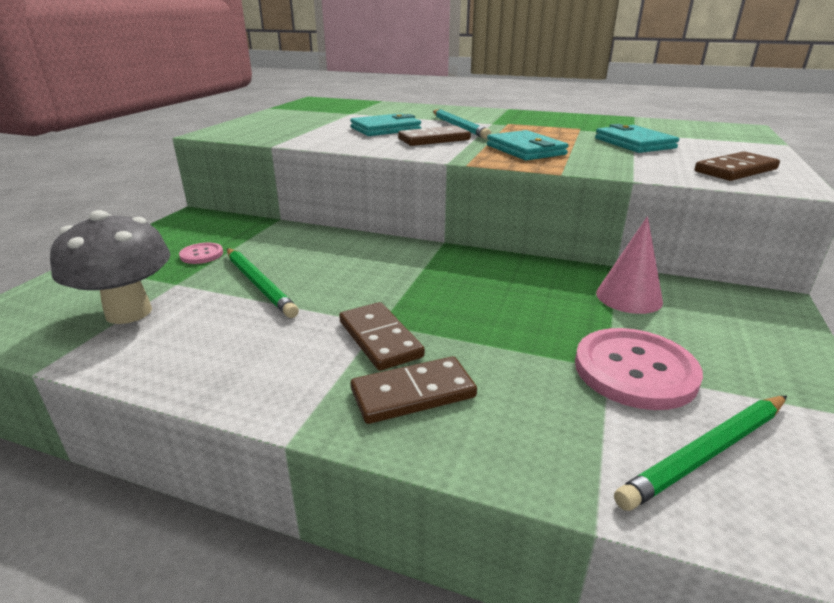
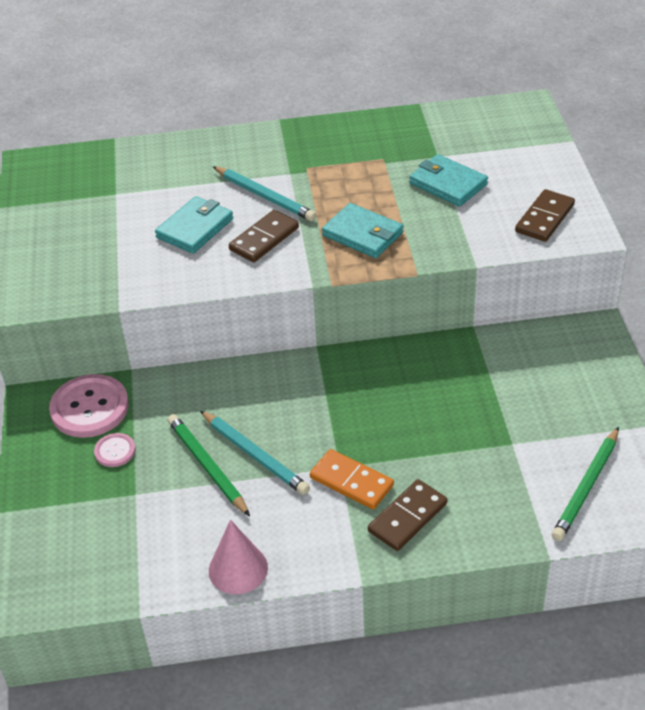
camera: 25 degrees left, 15 degrees up
(128, 312) = (136, 538): grey mushroom -> none
(259, 284) = (207, 466): green pencil -> green pencil turned 150 degrees counterclockwise
(308, 290) = (254, 455): none -> turquoise pencil
(380, 339) = (351, 481): brown domino -> orange domino
(629, 297) = (498, 363): pink cone -> pink cone (238, 569)
(635, 370) = (529, 439): pink button -> pink button (89, 408)

